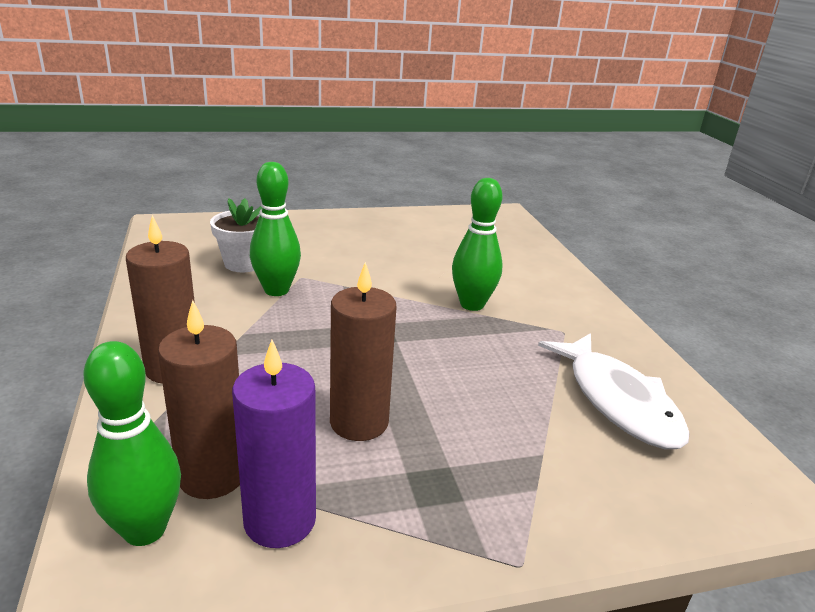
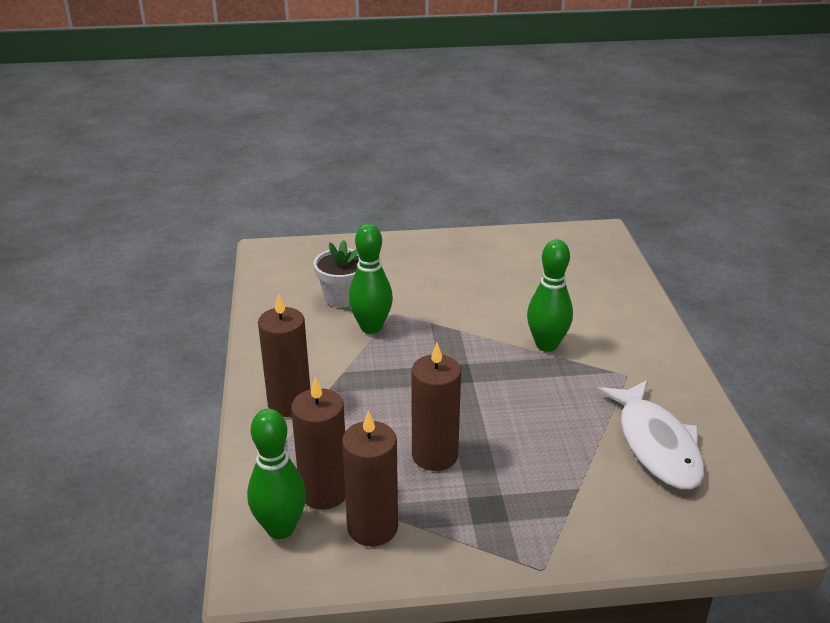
camera: 10 degrees right, 5 degrees up
(280, 520) = (372, 527): purple candle -> brown candle

